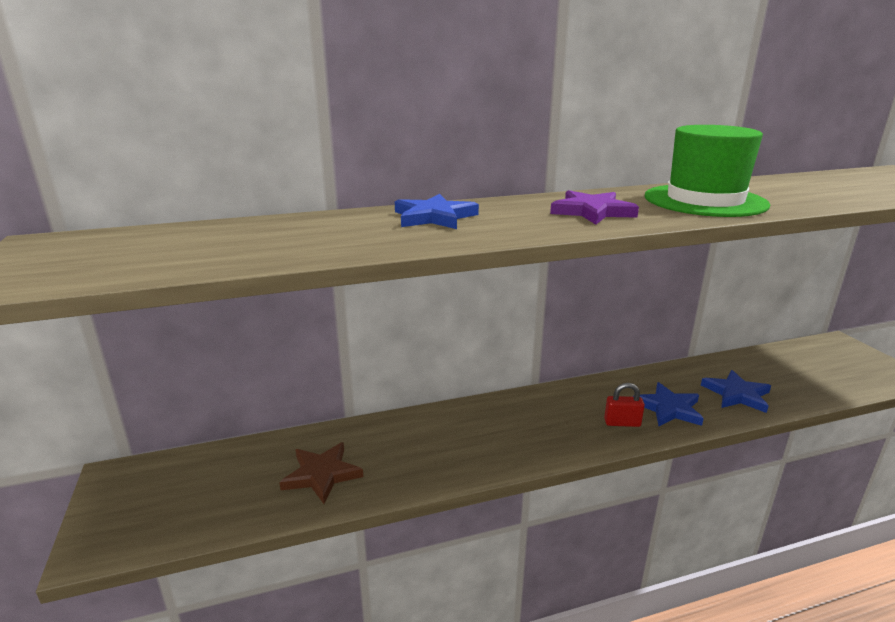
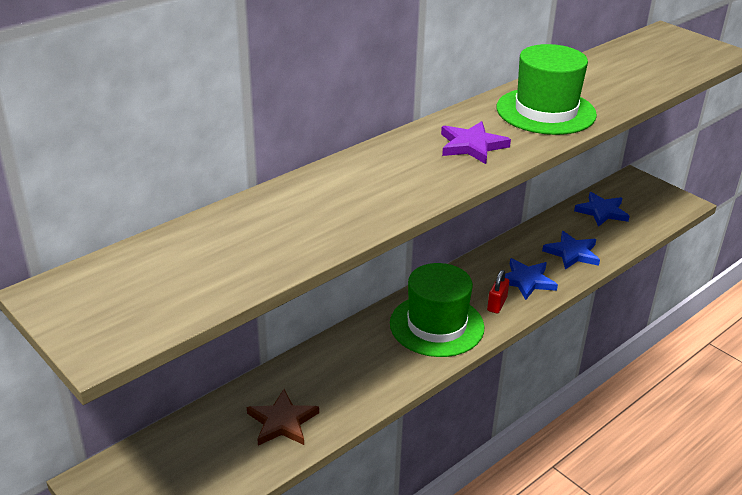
camera: 25 degrees left, 10 degrees up
(434, 217) = (354, 180): blue star -> blue star (602, 211)
(542, 426) = (436, 325): none -> green hat
(622, 423) = (497, 304): red padlock -> red padlock turned 45 degrees counterclockwise

